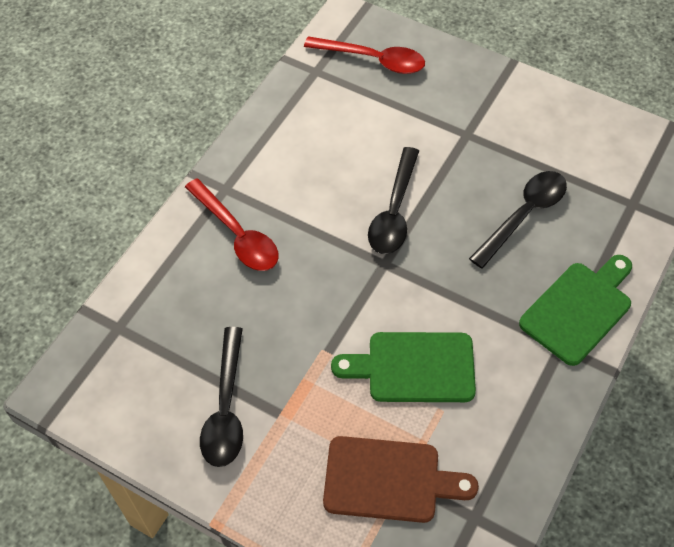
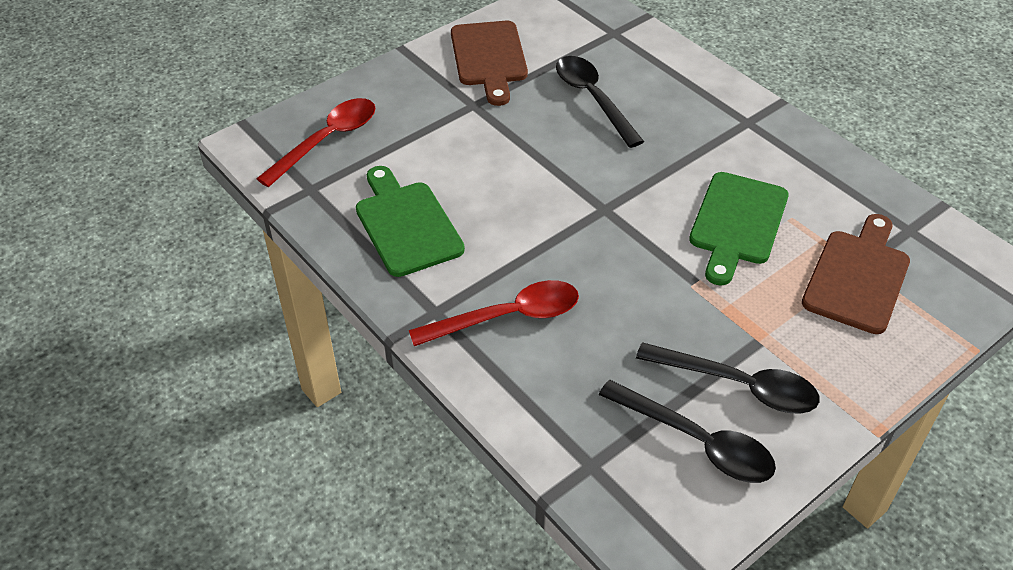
camera: 70 degrees left, 10 degrees down
(394, 212) = (543, 183): black spoon -> black spoon (697, 442)
(536, 124) = (489, 58): none -> brown cutting board
(578, 309) = (712, 99): green cutting board -> green cutting board (406, 224)

